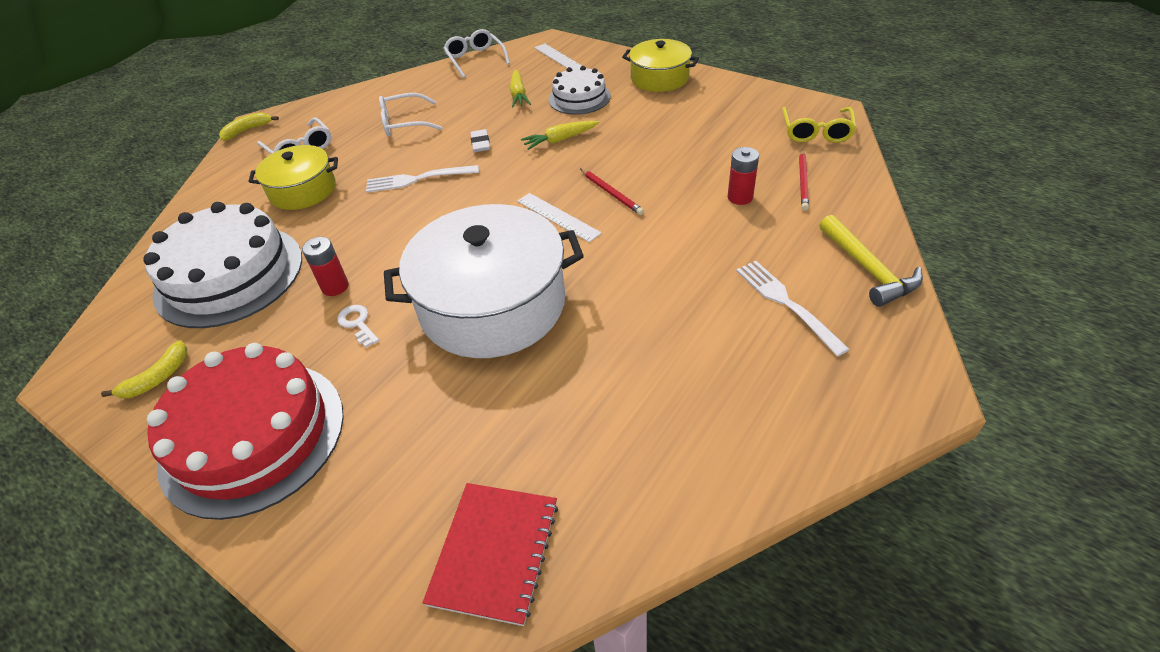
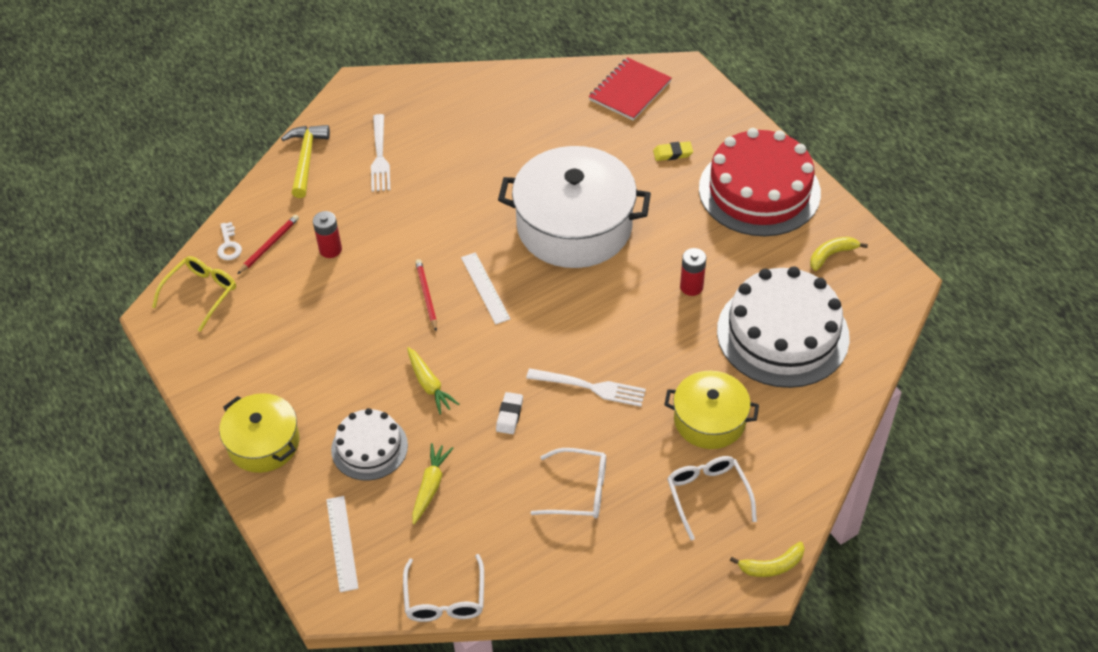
camera: 160 degrees left, 5 degrees up
(358, 323) = (678, 246): white key -> white key (229, 245)
(391, 451) = (672, 153): none -> yellow eraser
(560, 140) = (429, 385): yellow carrot -> yellow carrot turned 60 degrees clockwise

